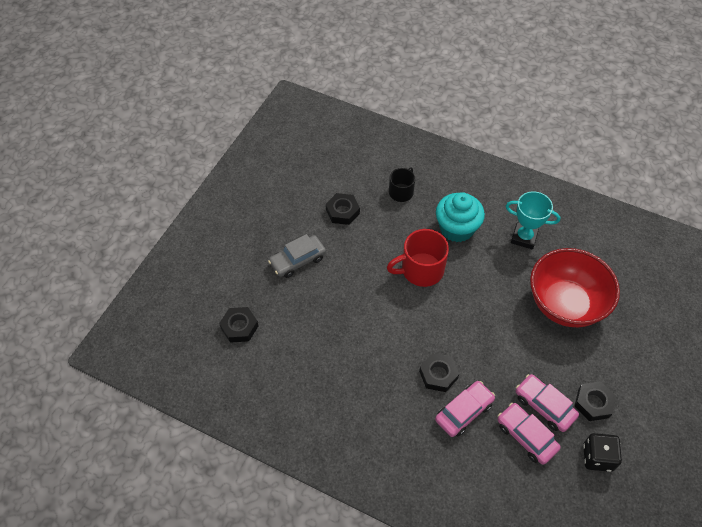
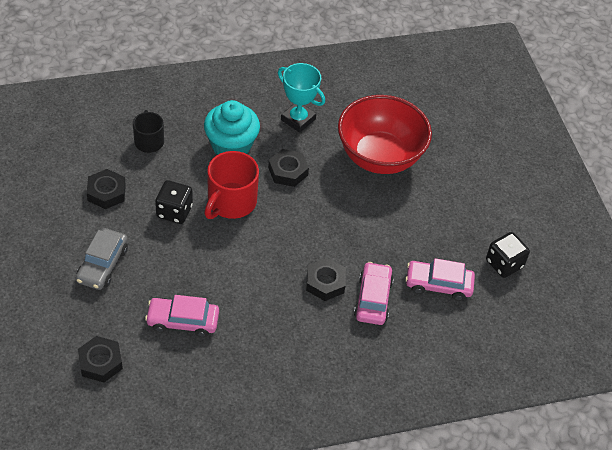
camera: 45 degrees left, 5 degrees down
(376, 252) = (174, 211): none -> black dice
(524, 237) = (298, 119): turquoise trophy -> turquoise trophy turned 60 degrees clockwise
(544, 406) = (432, 251): pink car -> pink car (183, 321)
(593, 403) = (467, 223): black nut -> black nut (288, 171)

